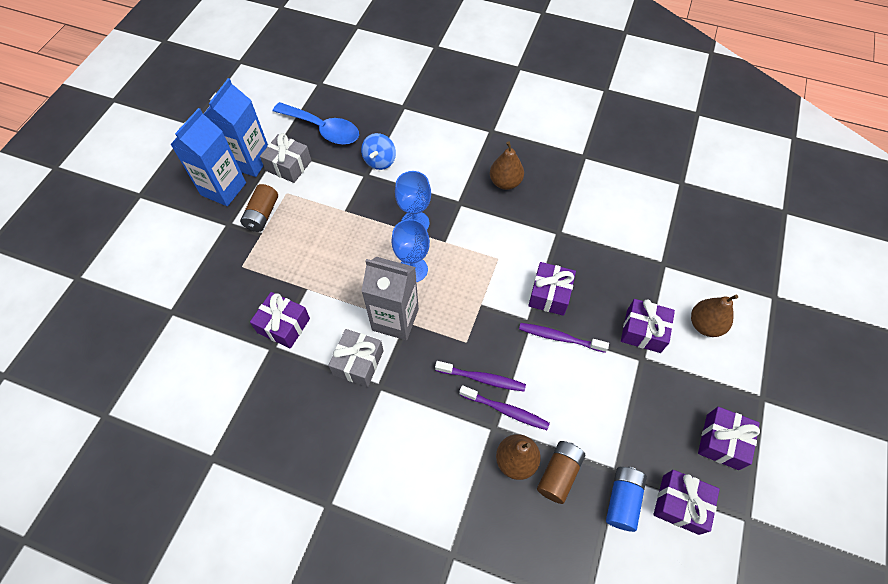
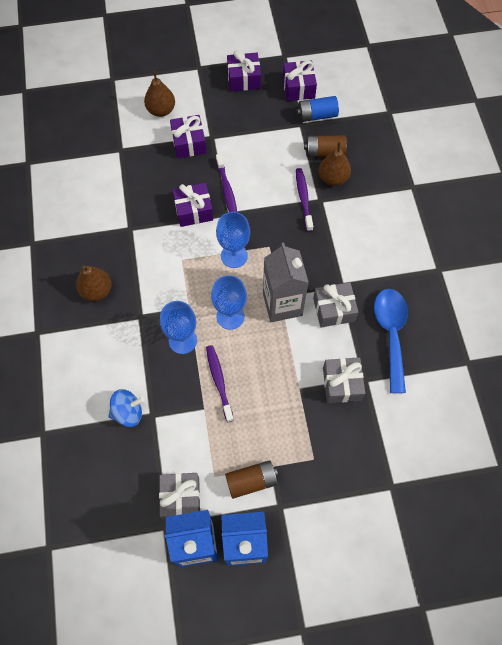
camera: 120 degrees left, 5 degrees up
(283, 325) = (341, 384): purple gift -> grey gift
(323, 129) = (115, 495): blue spoon -> blue spoon (390, 333)
(475, 304) = (234, 256): none -> blue goblet
(482, 378) = (290, 223): purple toothbrush -> purple toothbrush (219, 382)

